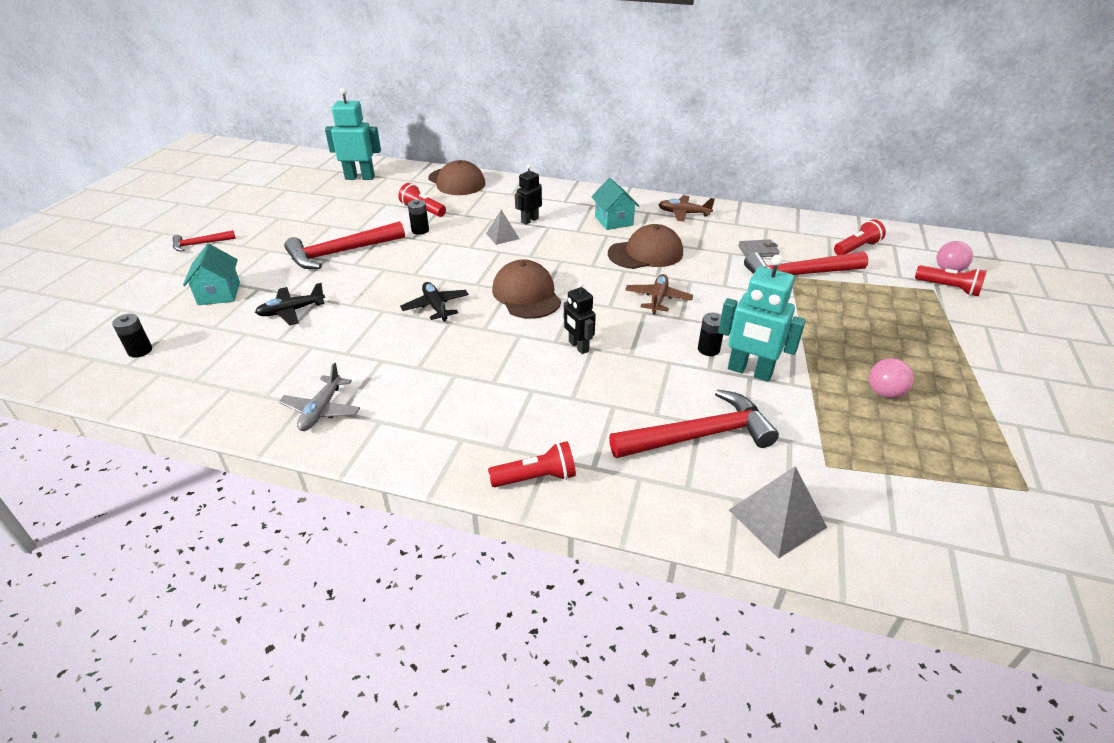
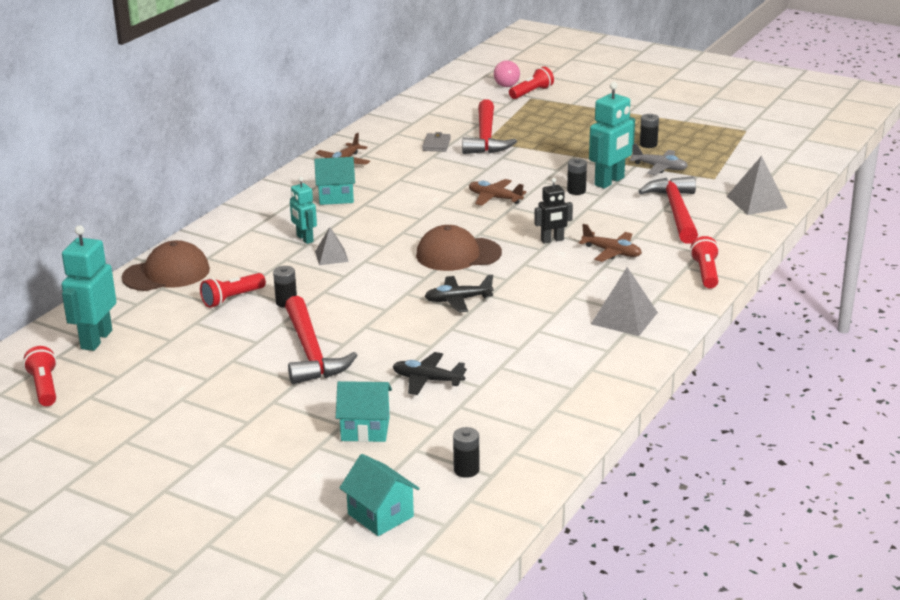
camera: 75 degrees left, 10 degrees down
(91, 319) = (380, 515): none -> turquoise house
(200, 244) = (223, 454): red hammer -> none
(291, 311) = (427, 380): black plane -> black plane turned 120 degrees clockwise
(321, 410) = (602, 359): grey plane -> grey plane (659, 167)
(411, 417) = (624, 318): none -> grey pyramid
(529, 220) = (304, 239): black robot -> turquoise robot
(565, 392) = (612, 252): none -> brown plane
(645, 253) = (412, 191): brown cap -> none
(856, 248) = (454, 107): red flashlight -> red flashlight (44, 387)
(884, 393) = (648, 144): pink ball -> black battery

